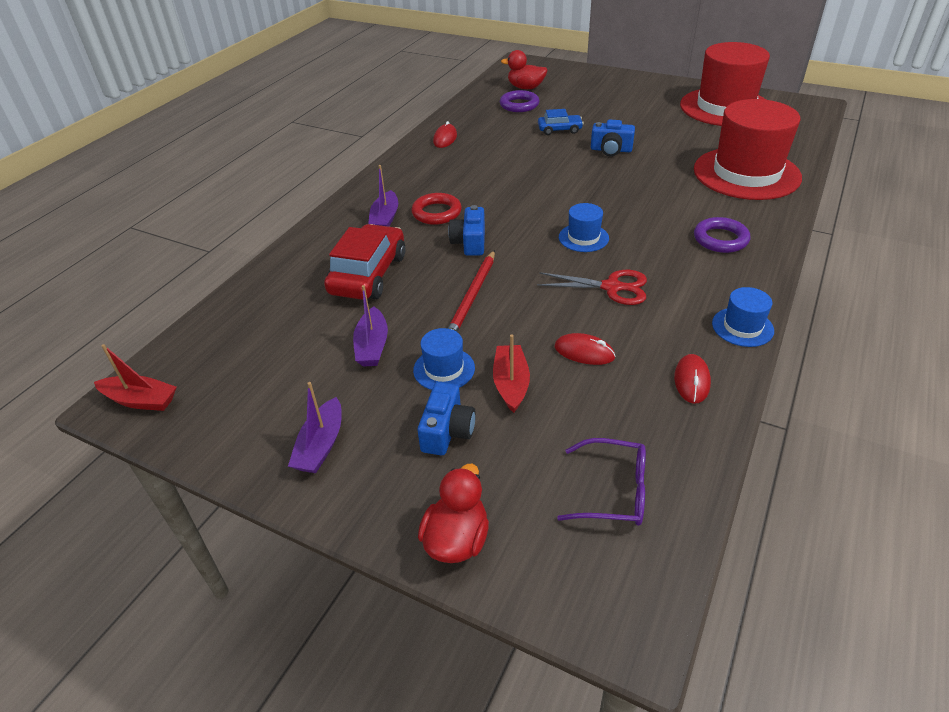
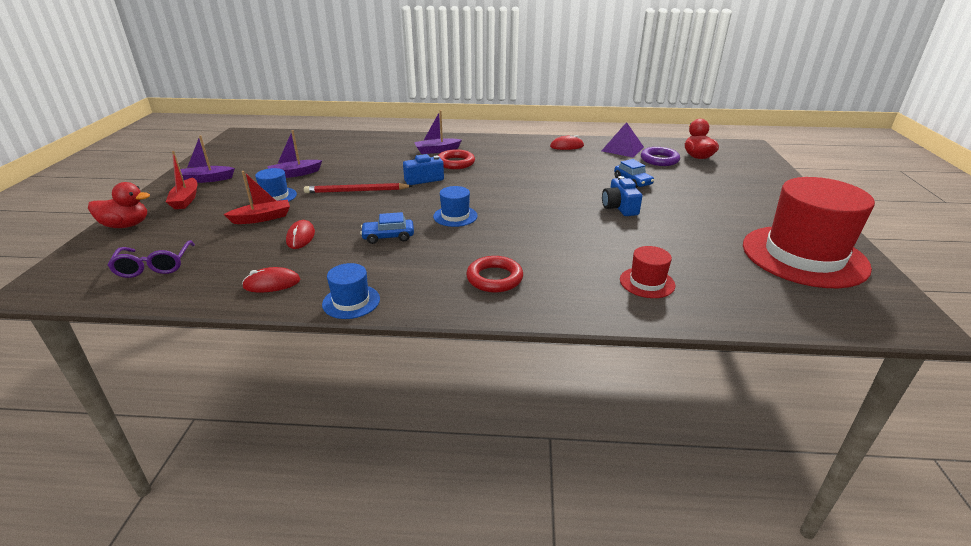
camera: 65 degrees right, 10 degrees down
(140, 400) = (242, 137): red boat -> red boat (186, 199)
(368, 274) = (369, 159): red car -> none
(447, 431) = (216, 207): blue camera -> none
(477, 113) = (622, 149): none -> purple pyramid
(612, 287) = (388, 237): red scissors -> blue car
(720, 239) = (494, 278): purple ring -> red ring
(746, 173) = (647, 282): red hat -> red hat, size x0.44

